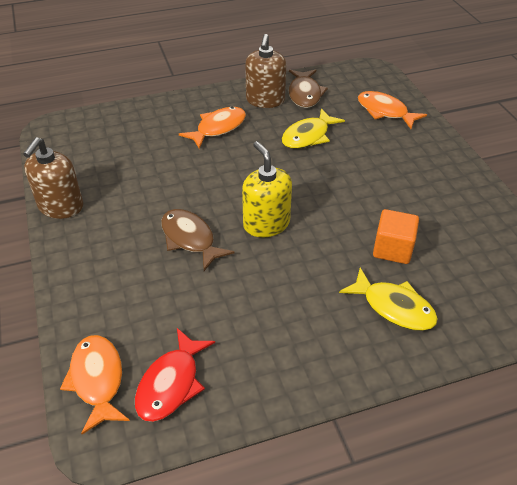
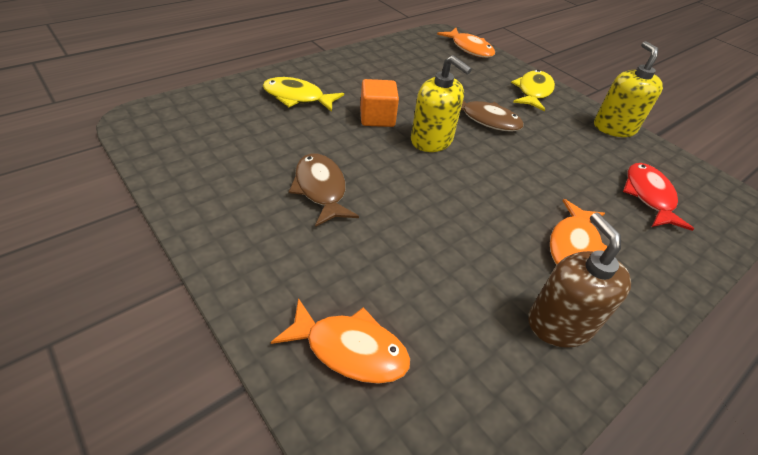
camera: 155 degrees right, 0 degrees up
(61, 206) = (614, 128): brown soap dispenser -> yellow soap dispenser
(171, 383) = (428, 51): red fish -> red fish (648, 196)
(304, 94) = (509, 361): brown fish -> brown fish (321, 189)
(308, 136) = (450, 259): yellow fish -> yellow fish (533, 92)
(392, 249) = (304, 137): orange cube -> orange cube (377, 118)

